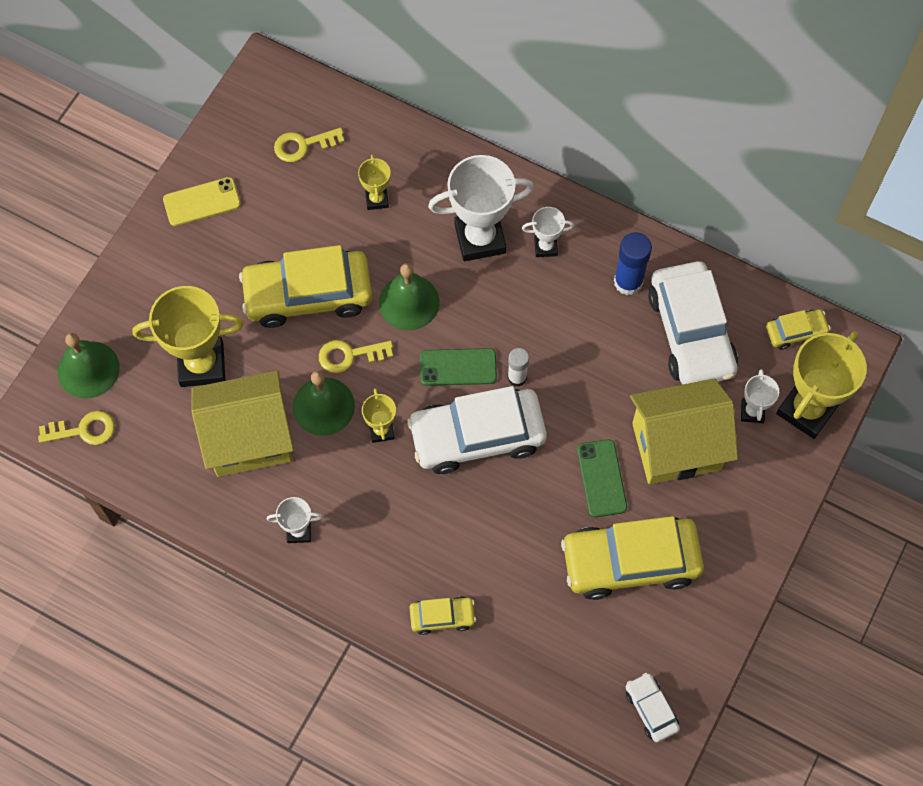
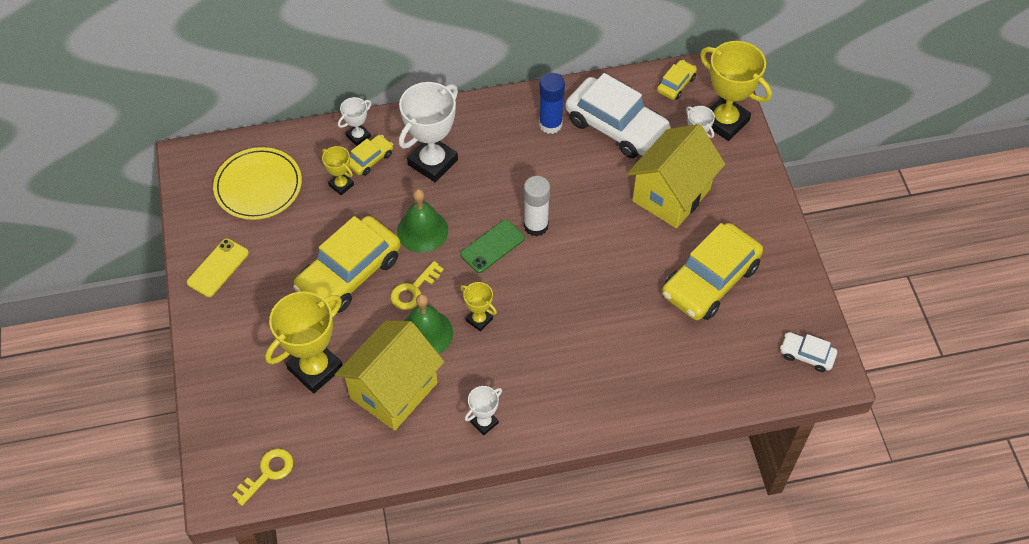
camera: 40 degrees left, 10 degrees down
(88, 369) = (234, 431): green bell -> none
(303, 145) = (258, 186): yellow key -> yellow plate
(442, 617) = (628, 401): yellow car -> yellow car (370, 159)
(477, 436) = (545, 278): white car -> none
(517, 377) = (536, 226): white glue stick -> white glue stick, size x1.54
(545, 247) = (479, 139): white trophy -> white trophy (358, 136)
(601, 478) = (645, 246): green phone -> none
(807, 410) = (725, 121): yellow trophy -> yellow trophy turned 45 degrees counterclockwise

